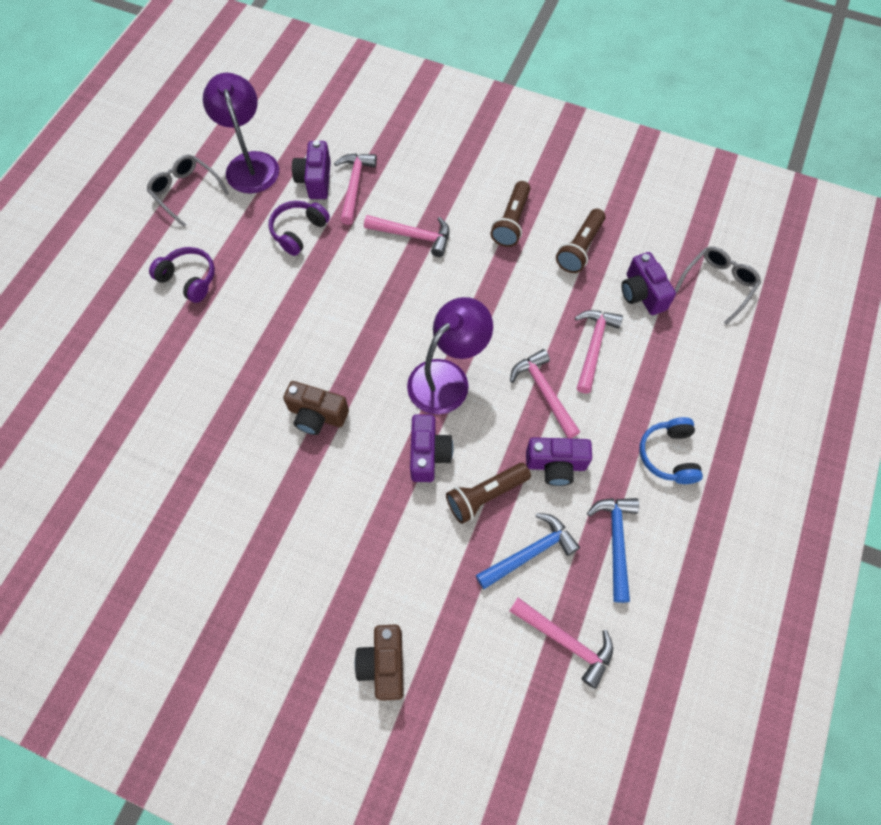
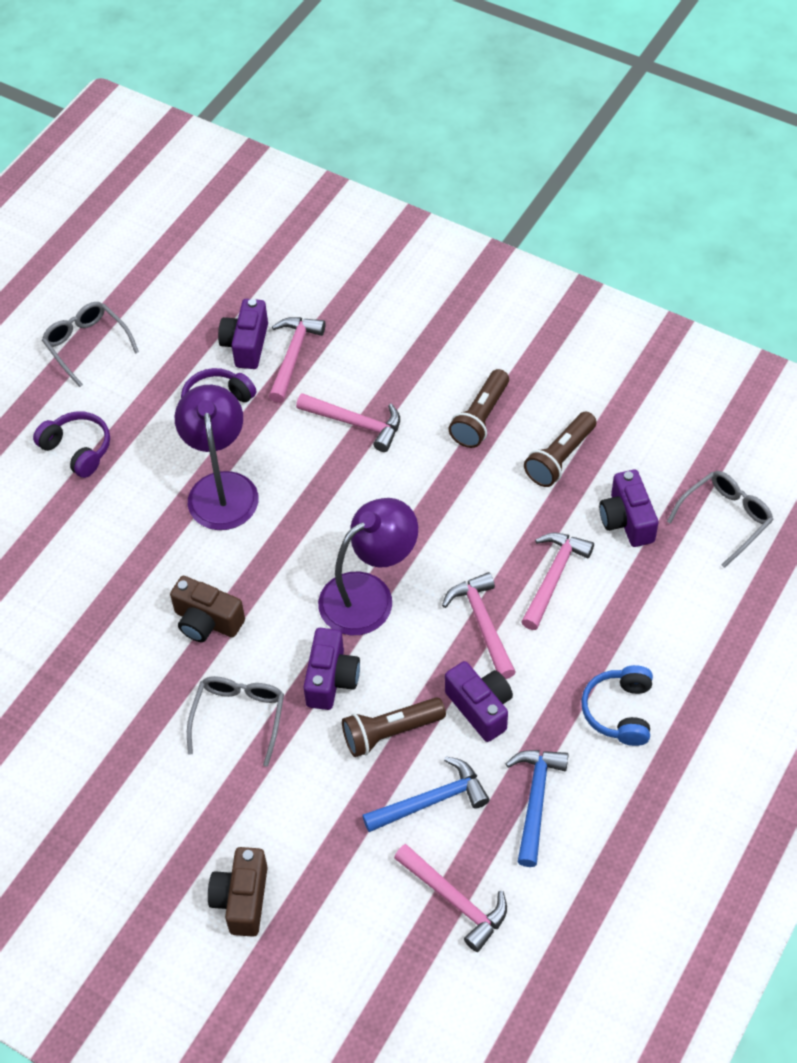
camera: 10 degrees right, 10 degrees down
(250, 163) = (169, 317): purple lamp -> purple lamp (221, 488)
(356, 497) = (239, 717): none -> grey glasses
(555, 465) = (480, 708): purple camera -> purple camera turned 135 degrees counterclockwise

